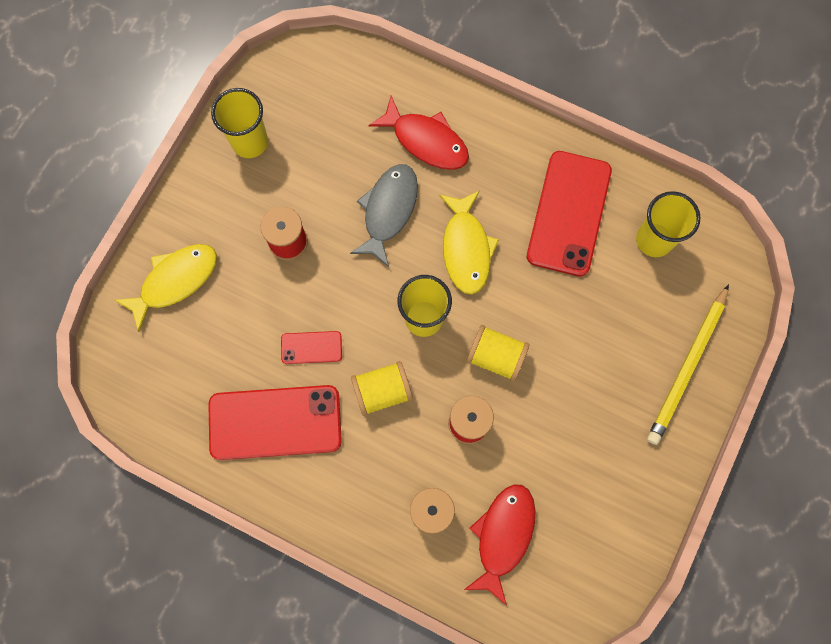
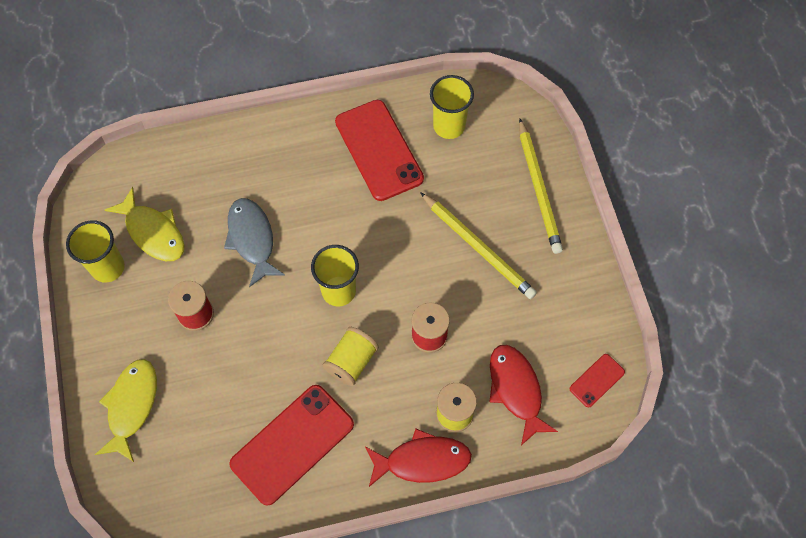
camera: 40 degrees left, 10 degrees down
(311, 347) = (275, 372): red phone -> red phone (597, 380)
(426, 141) = (239, 174): red fish -> red fish (422, 460)
(466, 248) = (328, 223): yellow fish -> yellow fish (153, 232)
(495, 356) = (409, 278): yellow spool -> none
(582, 378) = (478, 247): none -> yellow pencil

